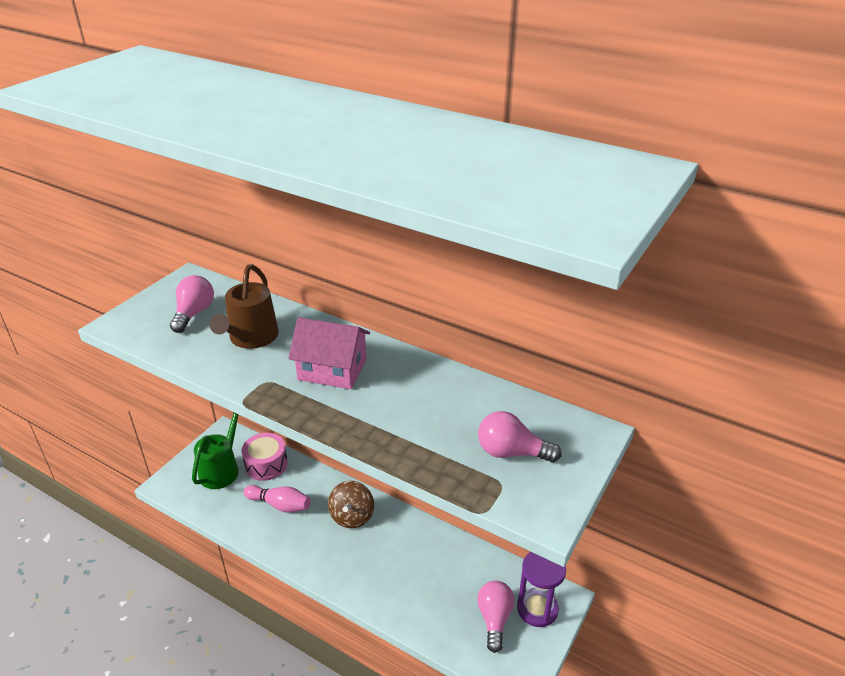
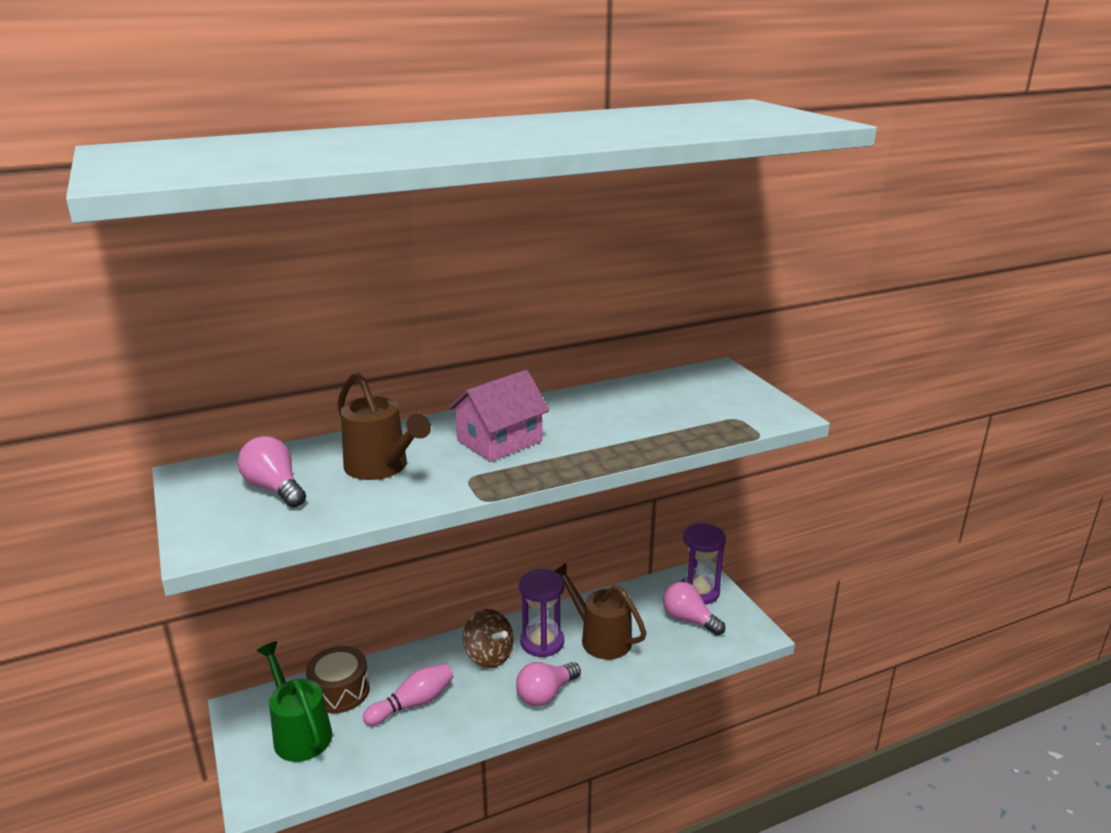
camera: 55 degrees left, 10 degrees down
(266, 464) = (340, 691): pink drum -> brown drum
(389, 538) = (542, 642): none -> purple hourglass
(422, 570) = (600, 638): none -> brown watering can
(511, 452) = (707, 403): pink light bulb -> pink light bulb (546, 694)

